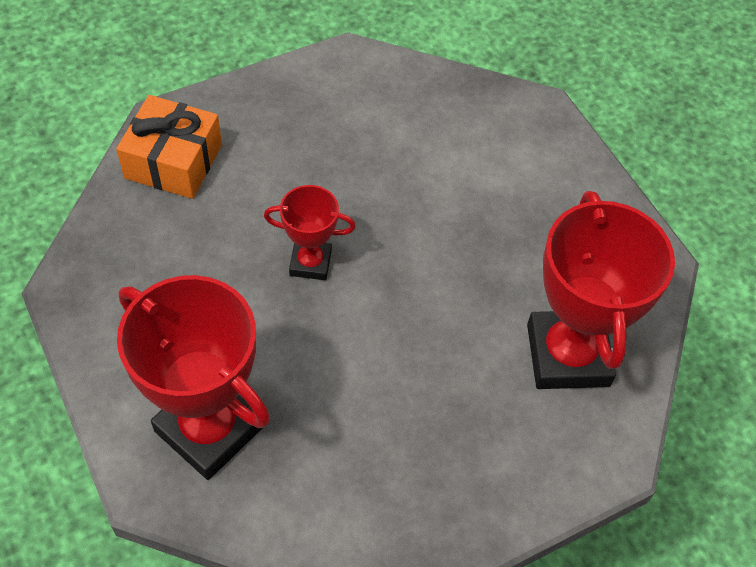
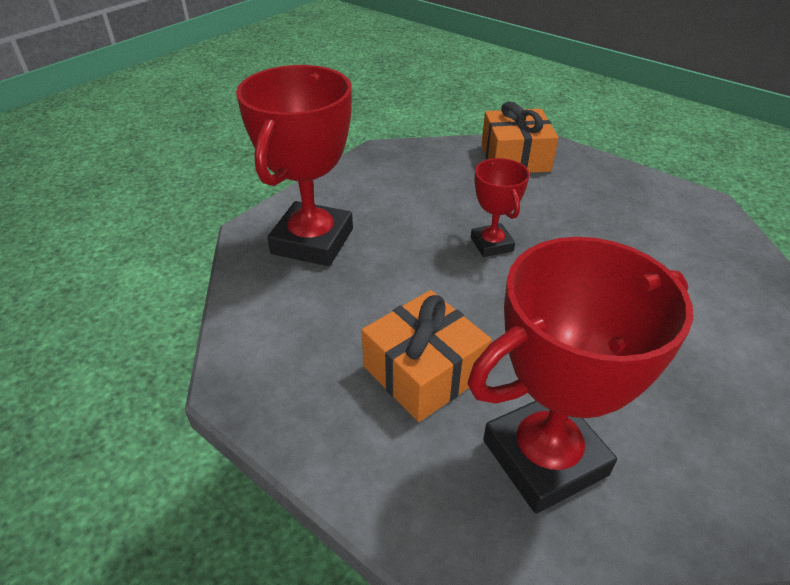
camera: 70 degrees right, 15 degrees down
(448, 400) = (424, 371): none -> orange gift

